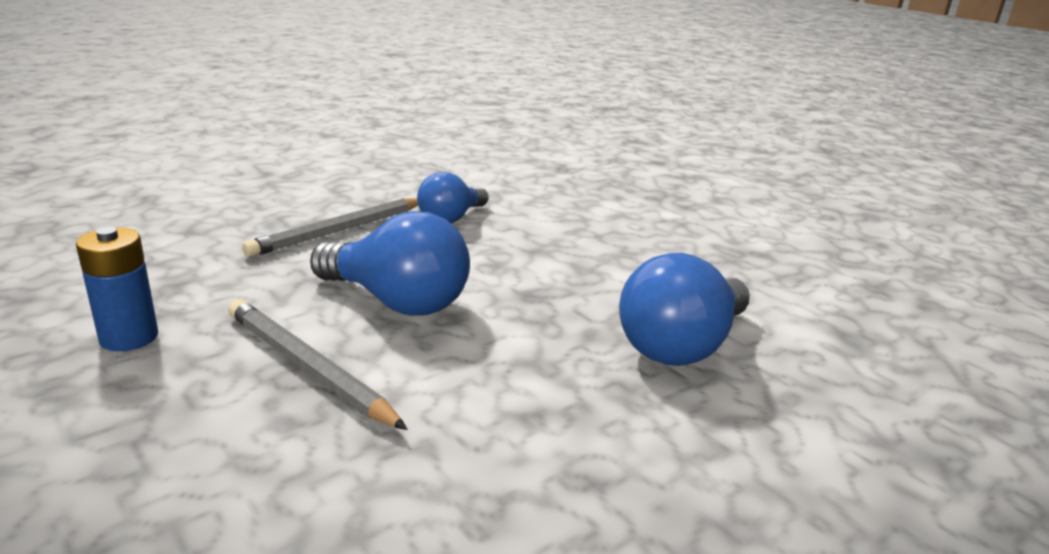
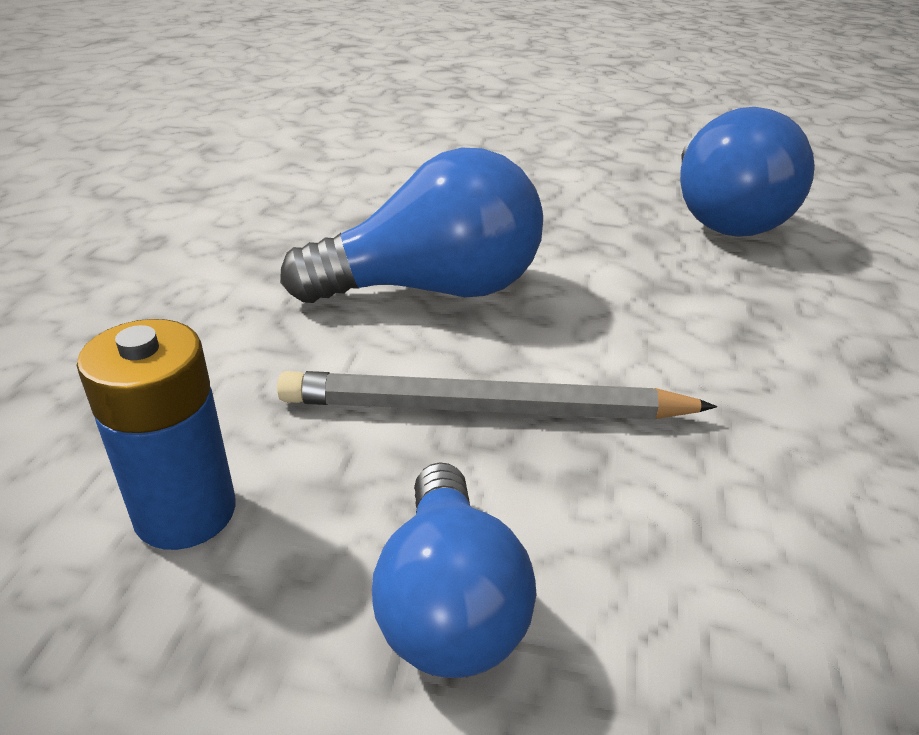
camera: 40 degrees left, 10 degrees up
(339, 231) = (209, 240): grey pencil -> none
(451, 218) = (313, 178): blue light bulb -> blue light bulb (448, 603)

